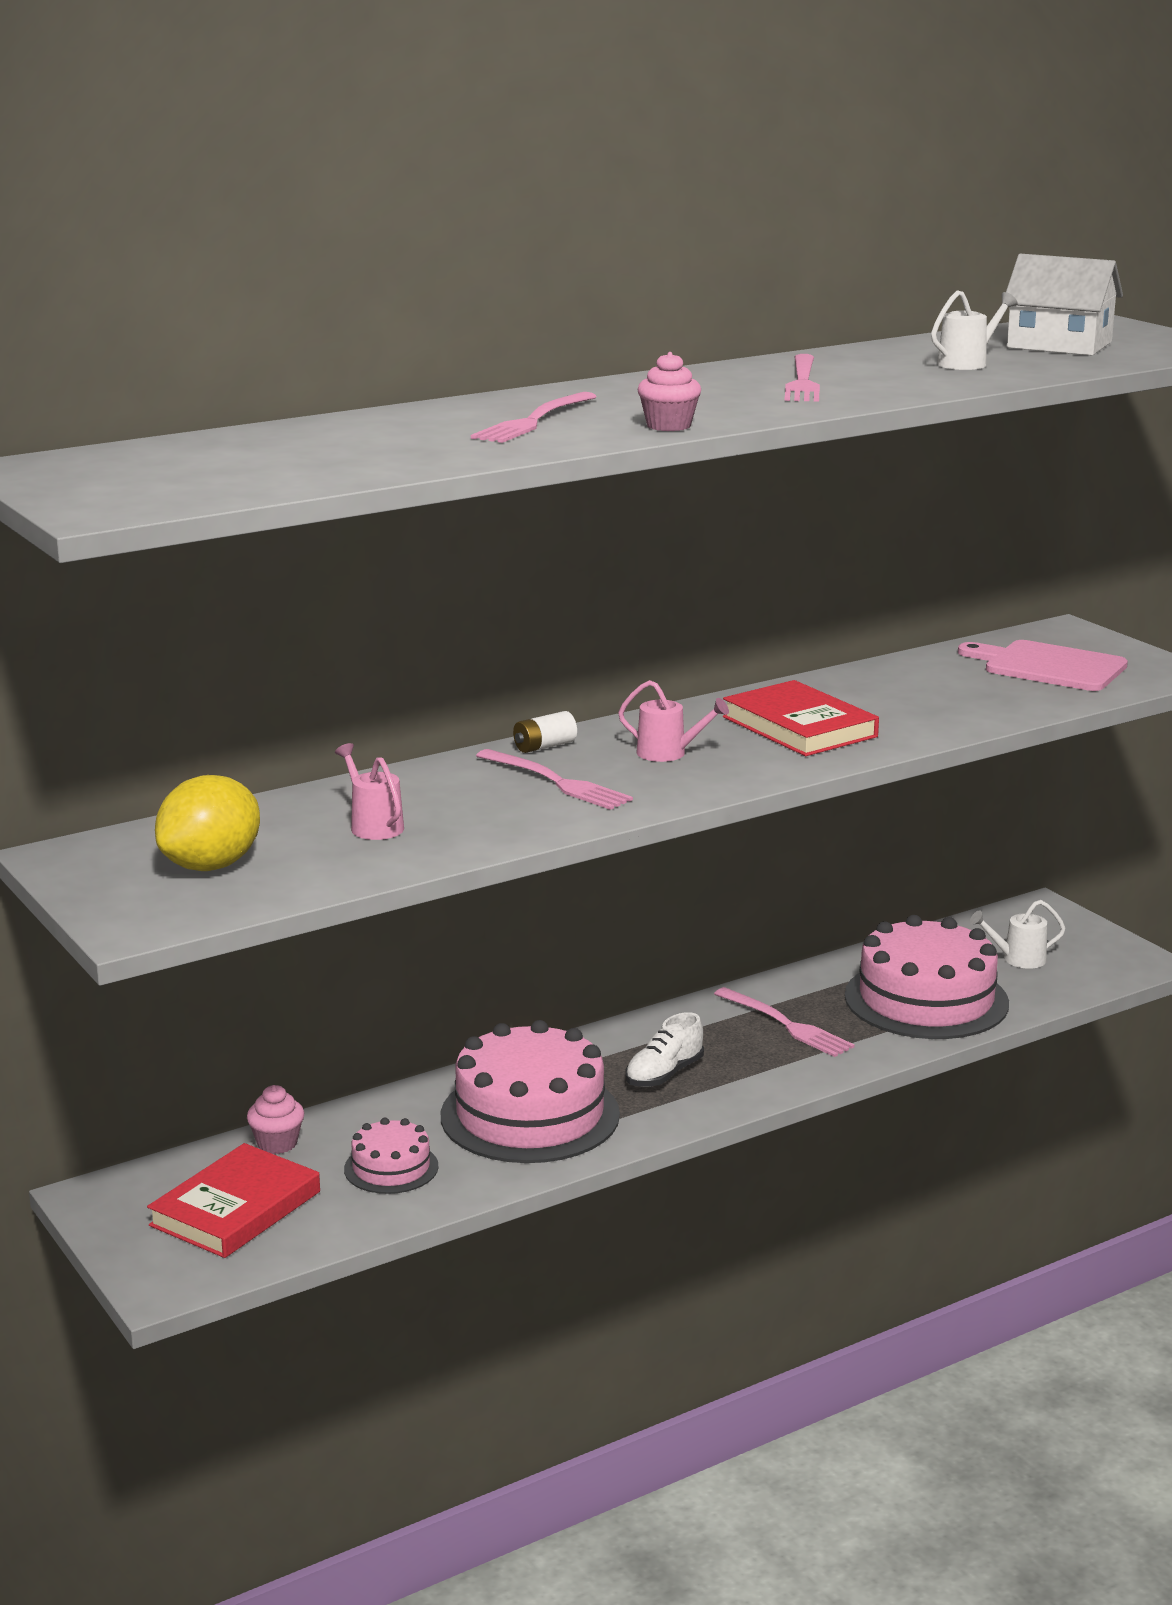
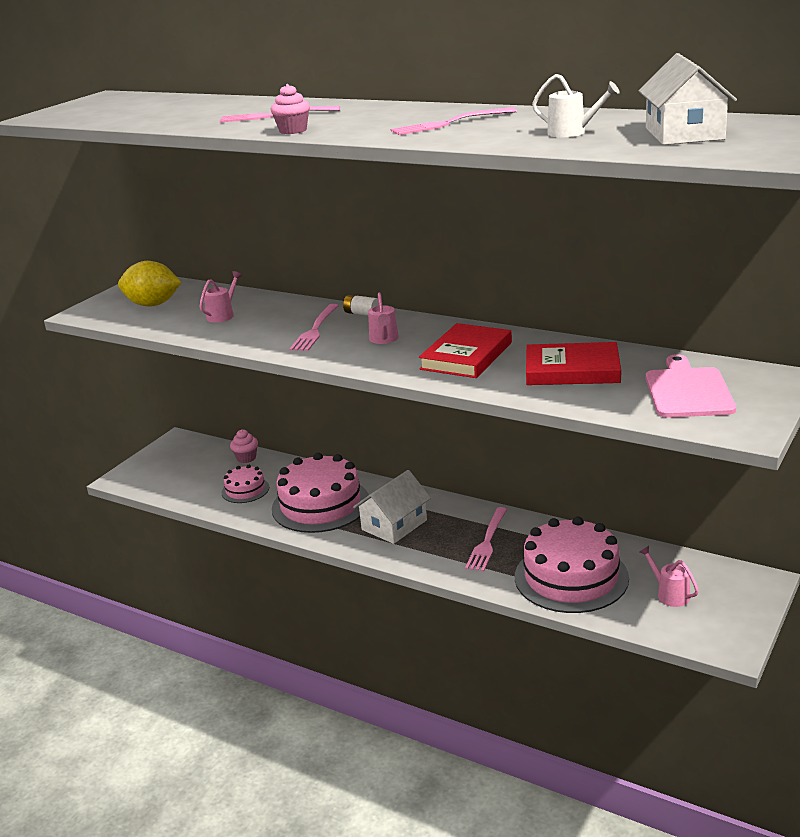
camera: 65 degrees right, 5 degrees up
(235, 1208) = (187, 470): red book -> red book (572, 370)
(664, 1074) = (394, 525): white shoe -> white house
(1017, 959) = (669, 594): white watering can -> pink watering can

